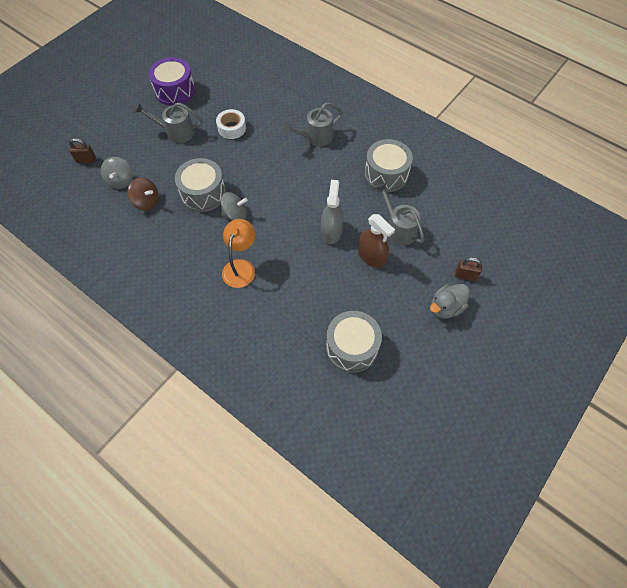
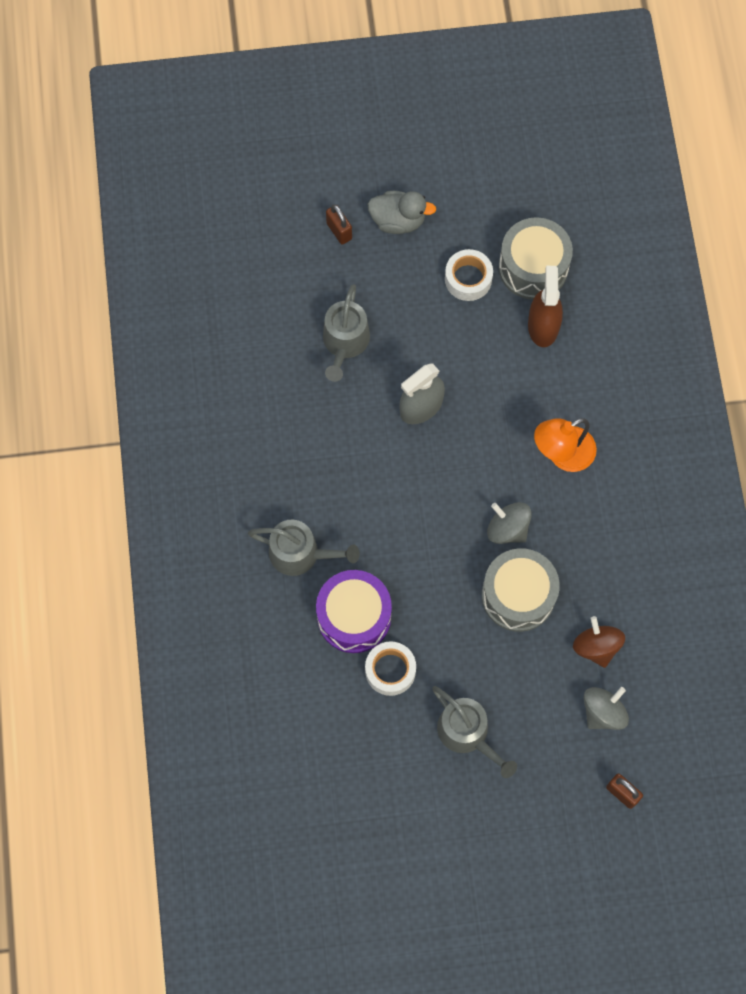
camera: 135 degrees left, 10 degrees up
(175, 91) = (405, 817): purple drum -> purple drum (354, 616)
(371, 256) = (410, 338): brown spray bottle -> brown spray bottle (543, 326)
(377, 310) = (468, 279): none -> white tape
(386, 174) = (278, 420): grey drum -> none

